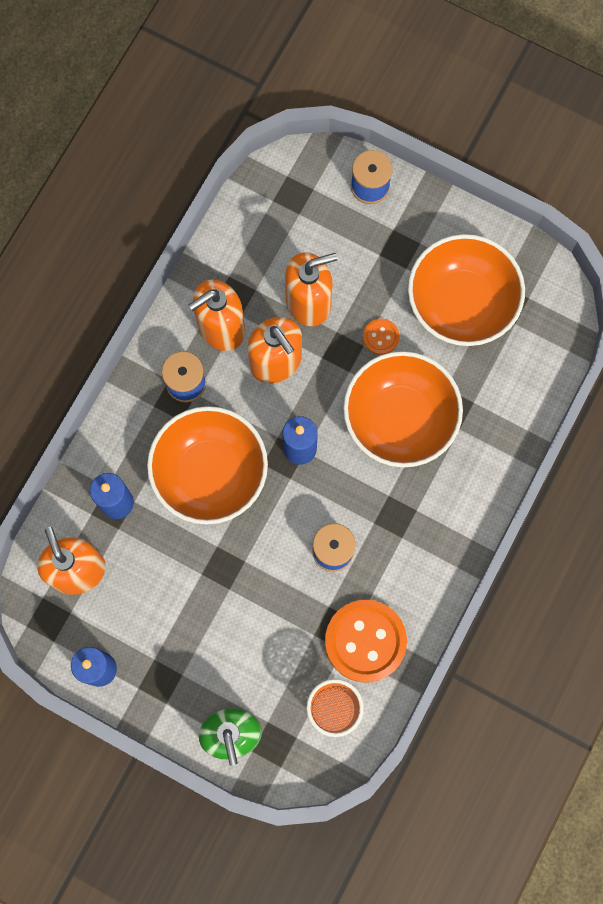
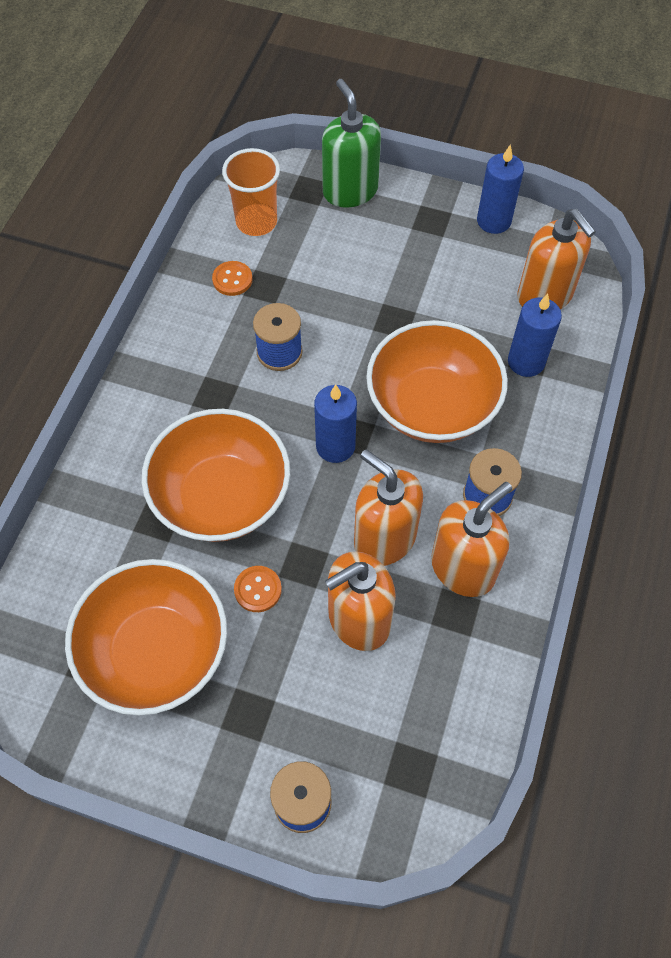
camera: 170 degrees right, 15 degrees down
(365, 641) = (232, 279): orange button -> orange button, size x0.47

